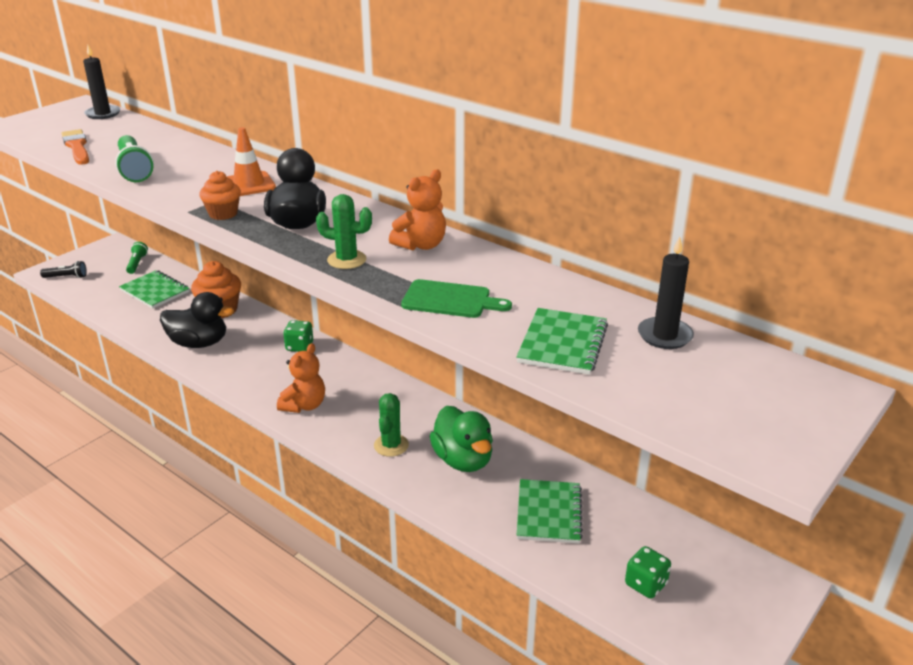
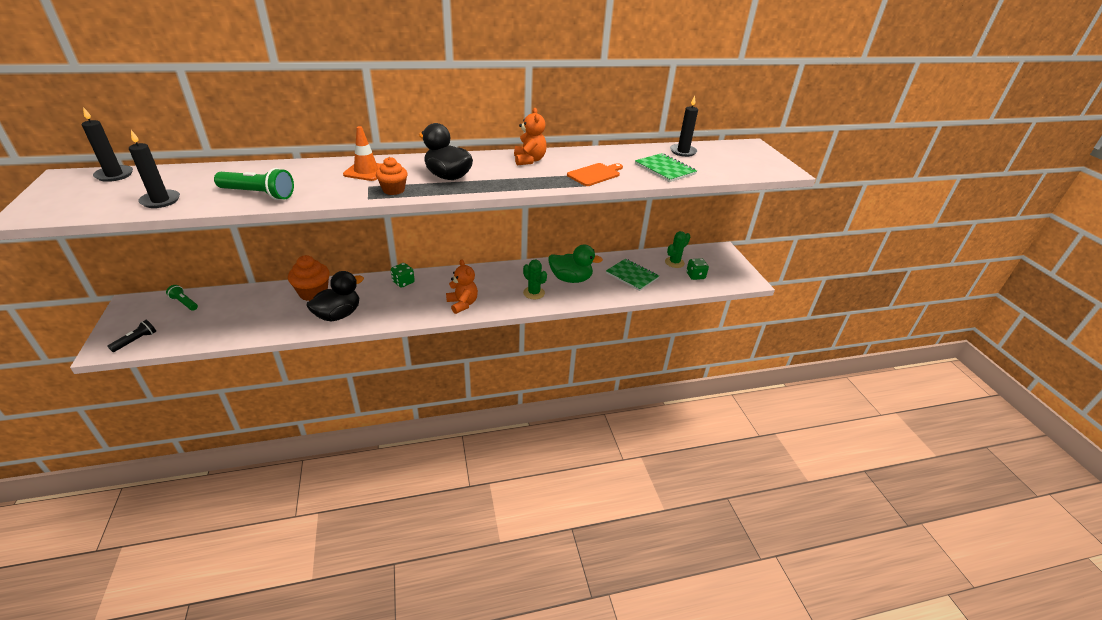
camera: 55 degrees left, 5 degrees up
(77, 147) = (160, 200): orange brush -> black candle
(155, 291) = (239, 309): green notebook -> none
(346, 260) = (515, 180): green cactus -> green cactus (674, 262)
(450, 300) = (595, 174): green cutting board -> orange cutting board

